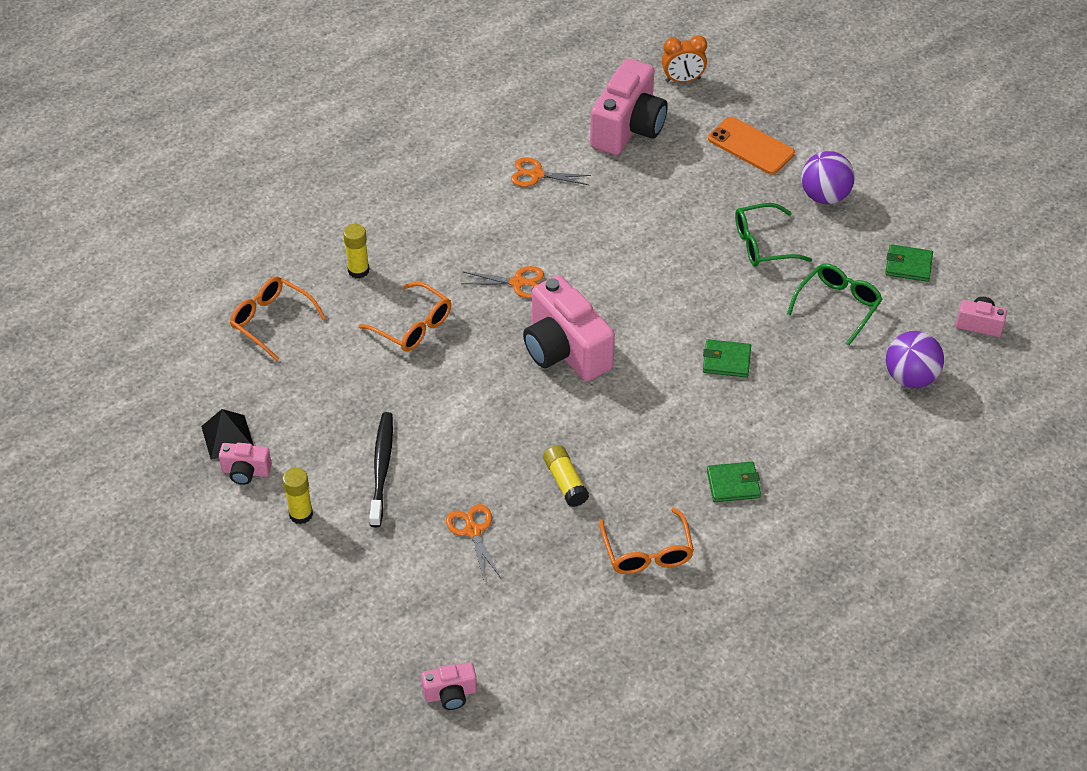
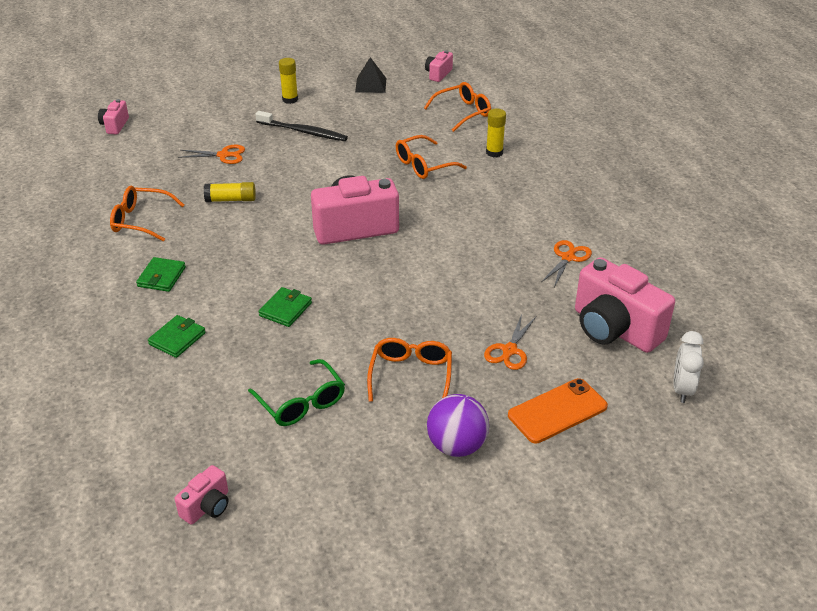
camera: 110 degrees right, 10 degrees down
(246, 472) = (338, 87): pink camera -> pink camera (438, 74)
(517, 282) = (441, 220): orange scissors -> orange scissors (509, 350)
(683, 80) = (682, 389): orange clock -> white clock
(762, 244) = (411, 375): green glasses -> orange glasses
(908, 265) = (322, 479): green wallet -> green wallet (177, 338)
(910, 377) = (182, 423): purple ball -> none

